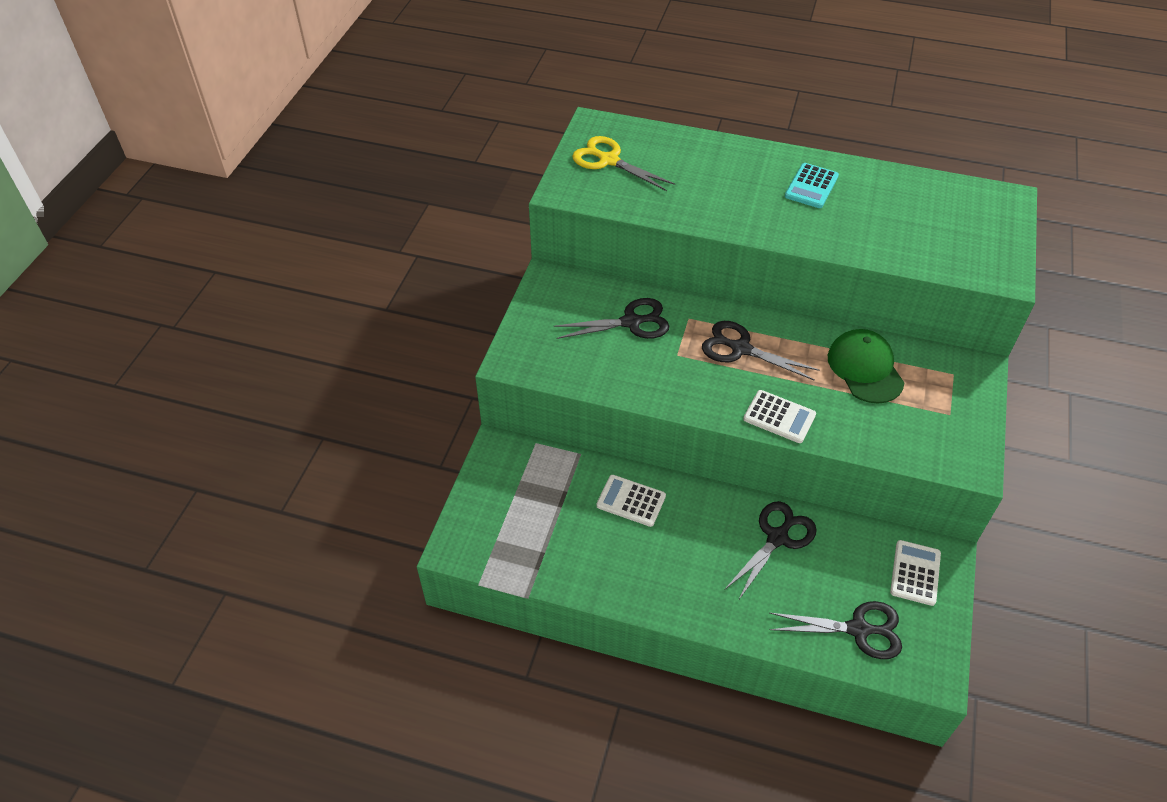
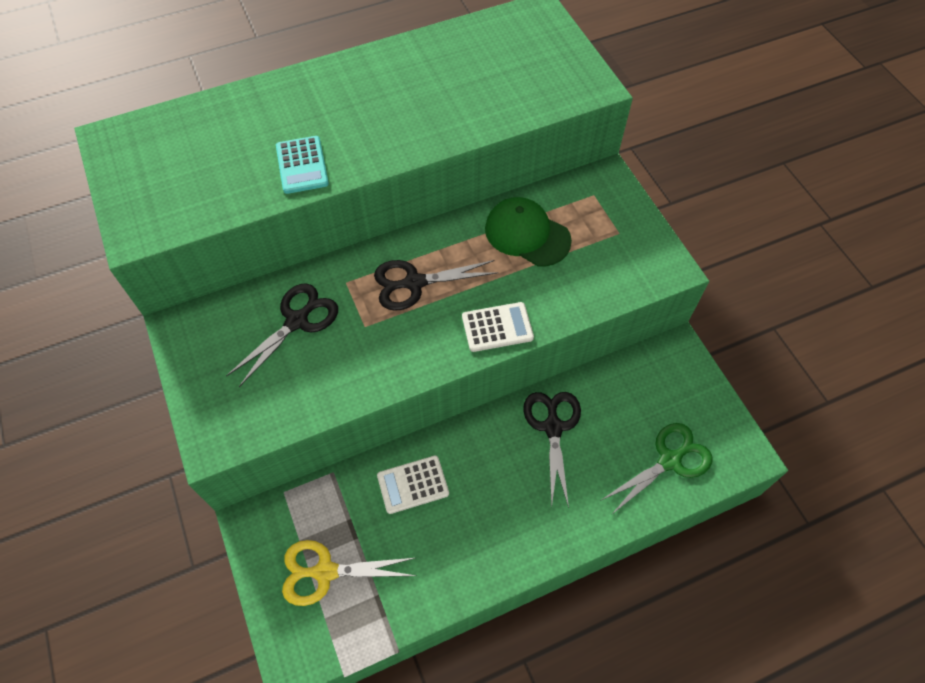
camera: 40 degrees left, 10 degrees up
(609, 160) = (158, 170): yellow scissors -> yellow scissors (325, 572)
(811, 186) = (373, 90): turquoise calculator -> turquoise calculator (302, 165)
(858, 629) = (669, 460): black scissors -> green scissors
(915, 573) = (669, 380): white calculator -> none

